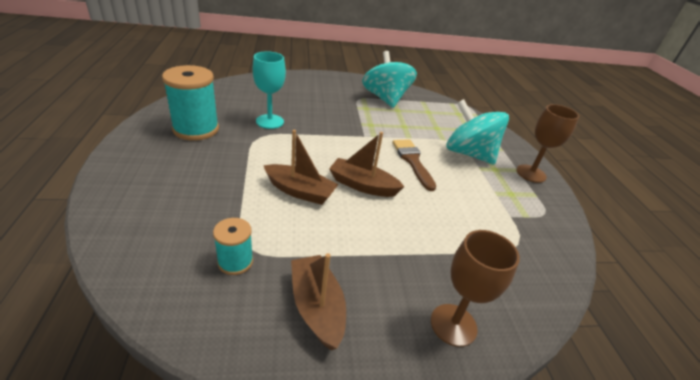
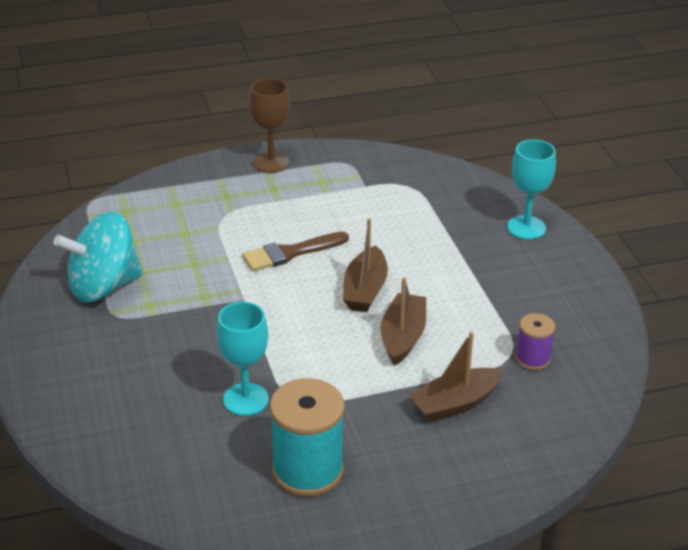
camera: 95 degrees left, 0 degrees up
(235, 262) = (532, 359): turquoise spool -> purple spool
(317, 307) = (552, 300): brown boat -> brown boat (455, 404)
(453, 324) = (526, 228): brown goblet -> turquoise goblet
(469, 154) = (247, 206): turquoise spinning top -> none

